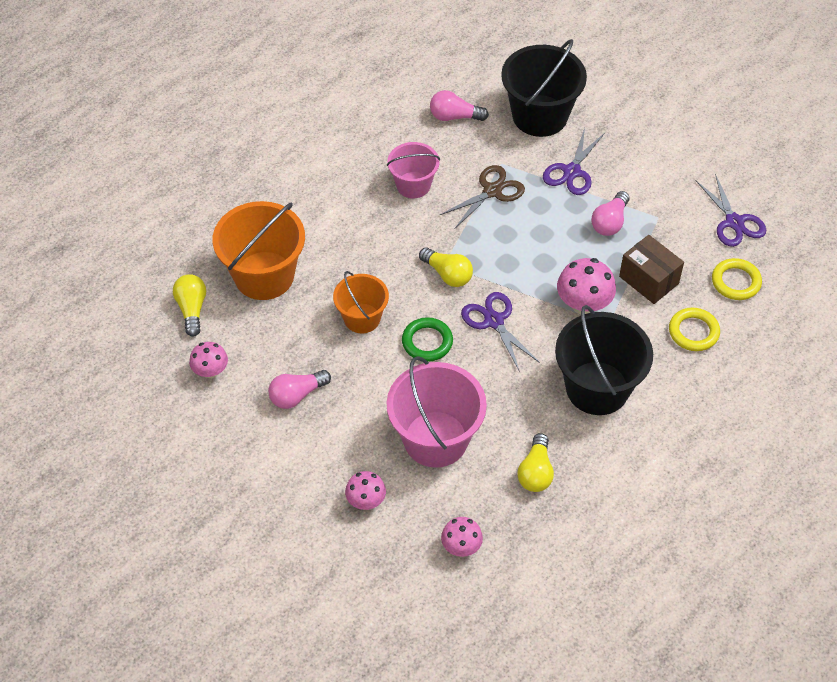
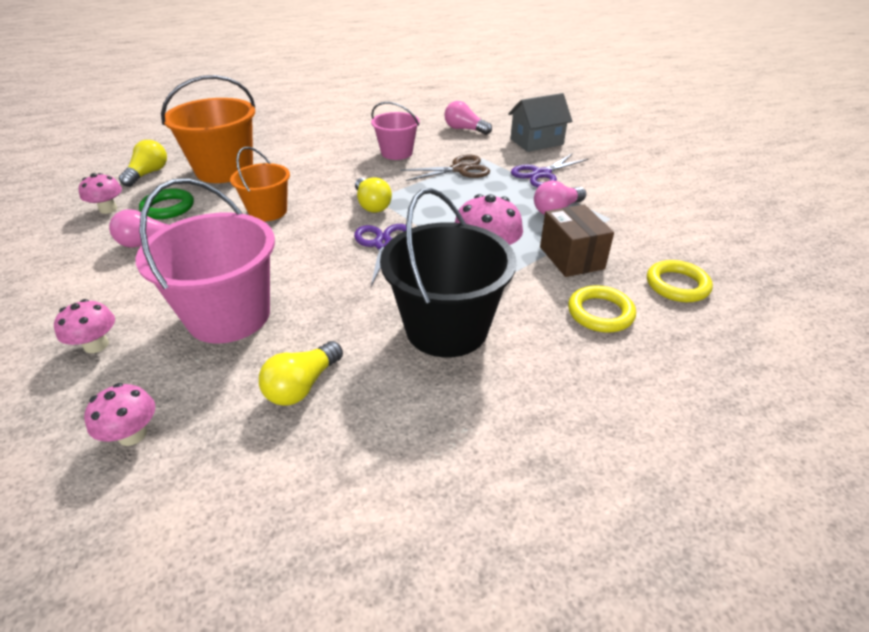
camera: 25 degrees right, 15 degrees down
(427, 342) = (306, 241): green ring -> green ring (168, 208)
(540, 116) = (536, 142): black bucket -> grey house
(734, 222) = (696, 240): purple scissors -> none

